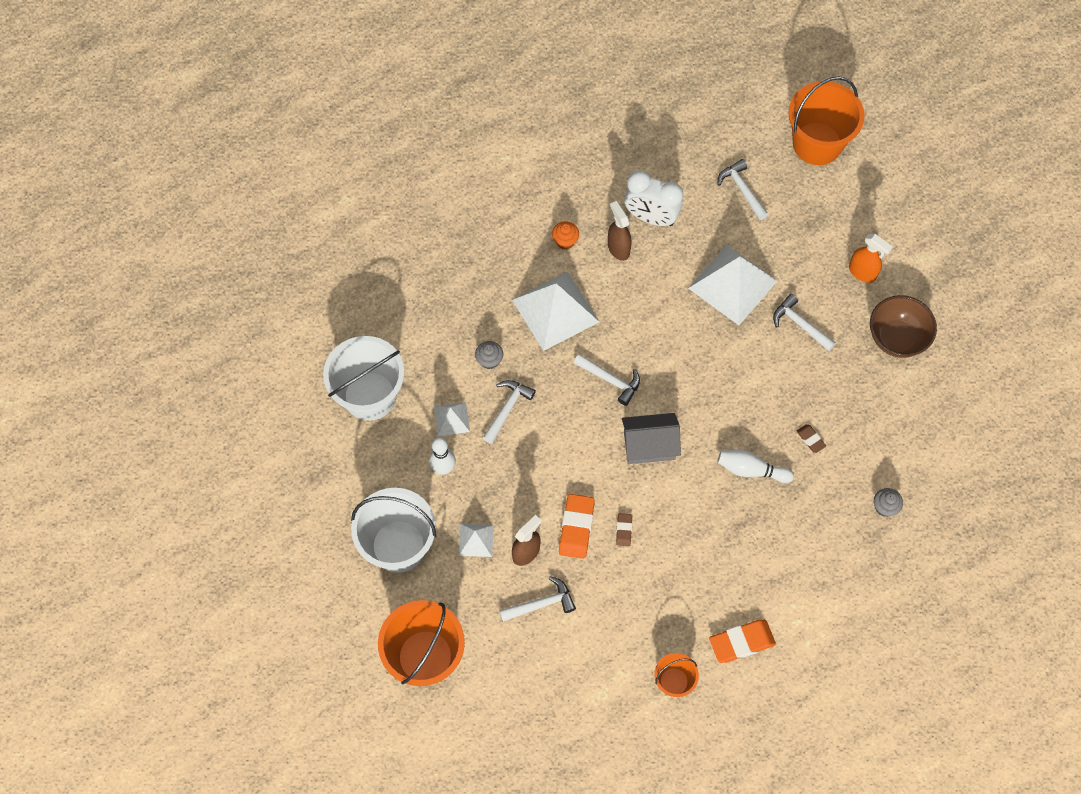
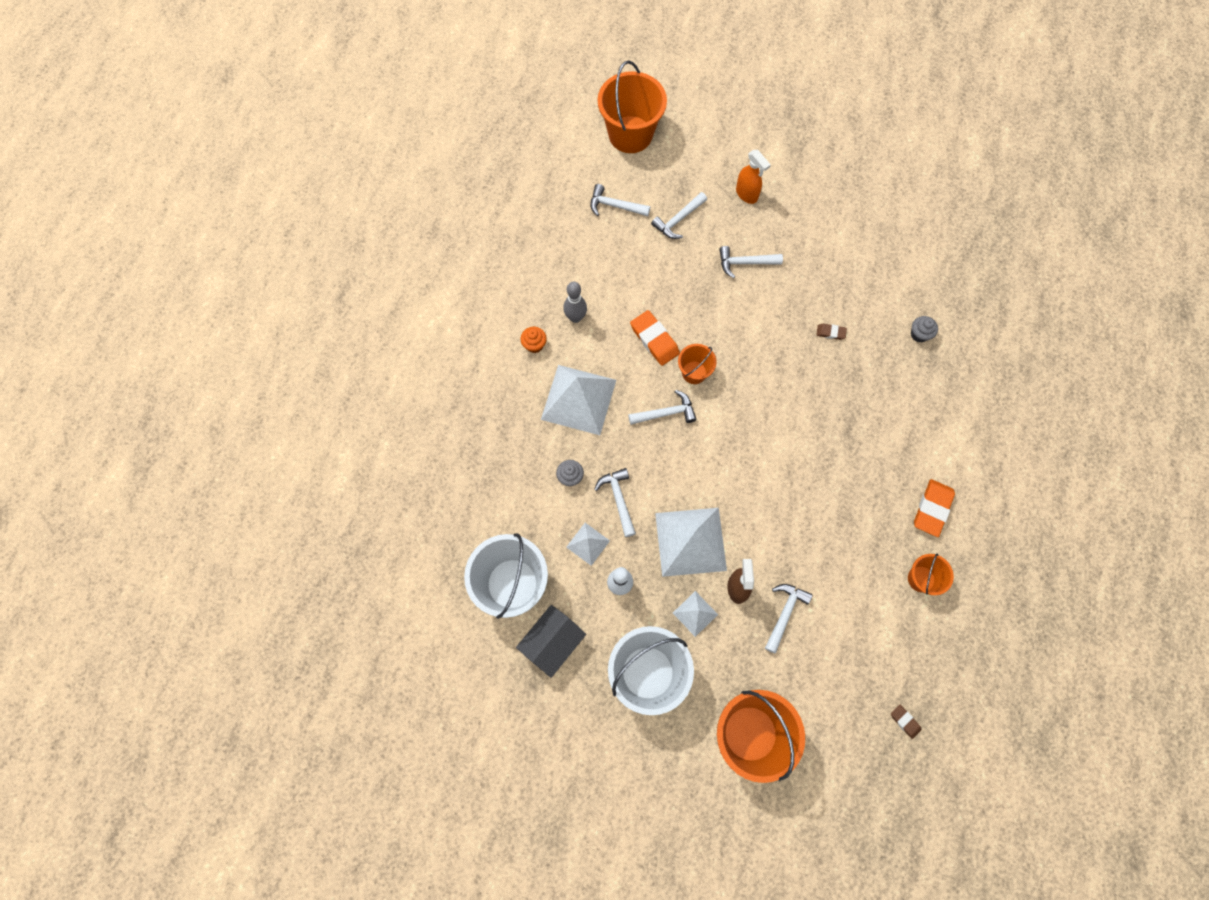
camera: 45 degrees left, 5 degrees up
(576, 527) = (751, 537): orange eraser -> orange eraser (654, 340)
(618, 248) = (575, 317): brown spray bottle -> grey bowling pin
(624, 530) = (783, 508): brown eraser -> brown eraser (904, 721)
(649, 445) = (737, 433): grey house -> grey house (552, 642)
(651, 217) = (575, 277): white clock -> none
(665, 370) = (694, 372): none -> orange bucket
(732, 284) = (675, 275): white pyramid -> white pyramid (690, 541)
(751, 470) = (816, 388): white bowling pin -> none
(782, 244) = (678, 220): none -> white hammer
(862, 272) = (746, 194): orange spray bottle -> orange spray bottle turned 60 degrees clockwise
(896, 338) = (811, 218): brown bowl -> none

